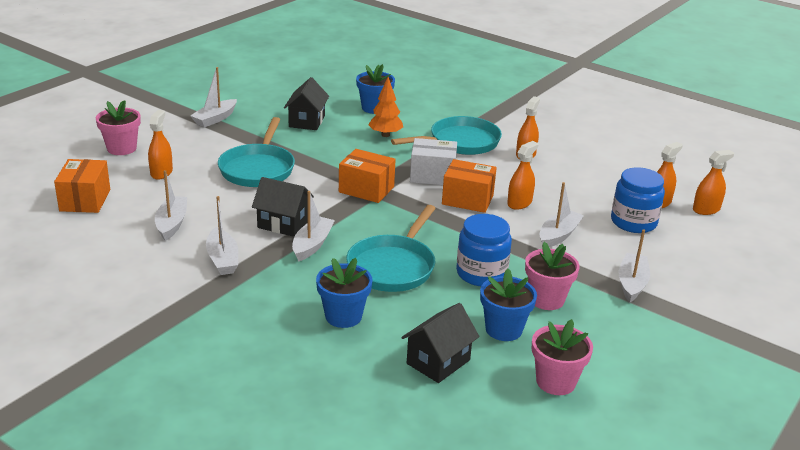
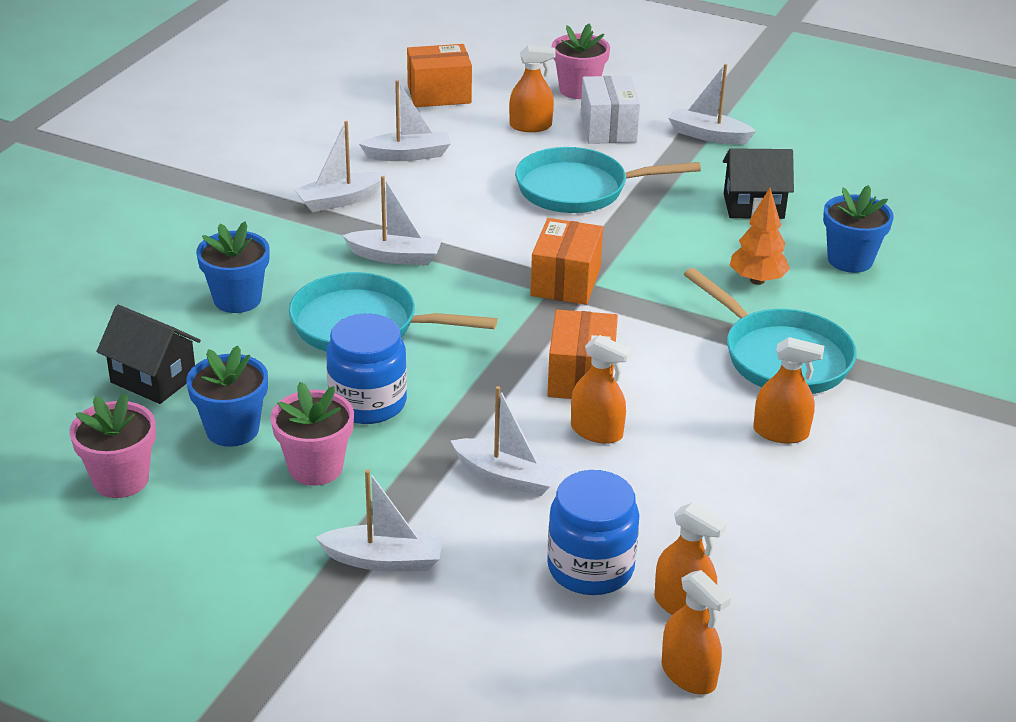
camera: 80 degrees right, 5 degrees up
(283, 224) = (439, 229): black house -> none
(432, 175) = (643, 337): white box -> white box (608, 128)

